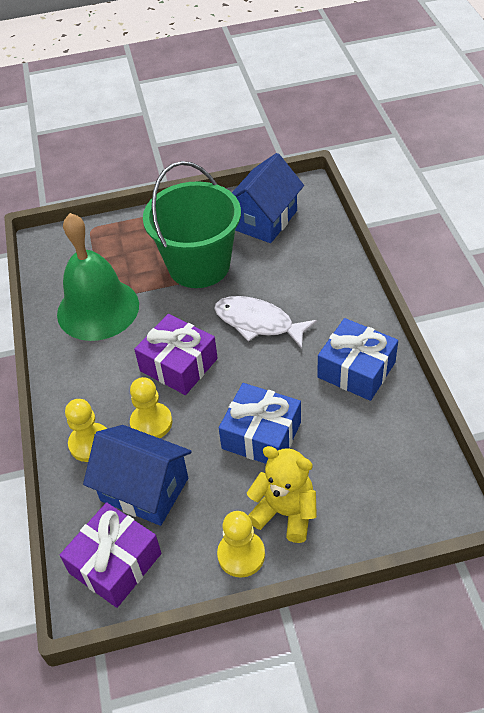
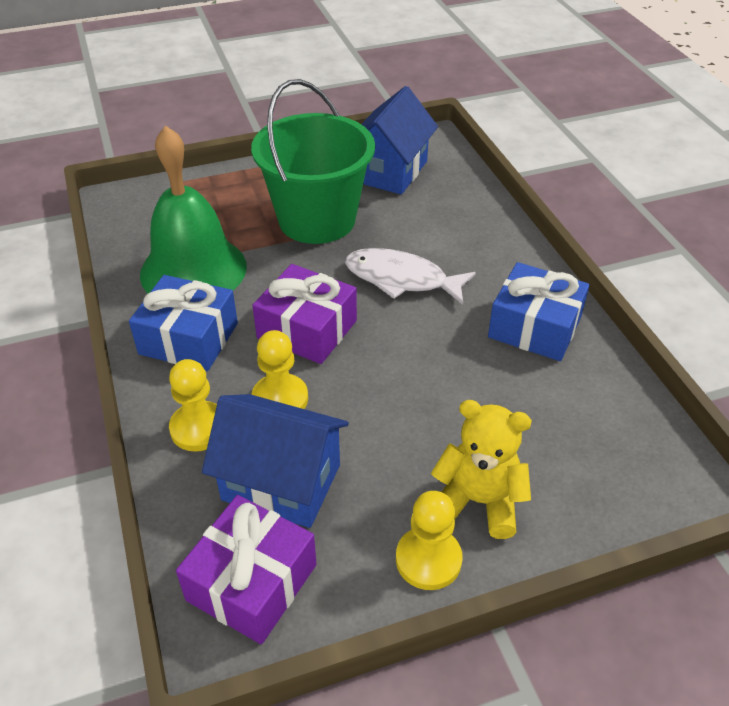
camera: 10 degrees left, 5 degrees down
(261, 435) = (429, 408): blue gift -> blue gift (188, 338)

